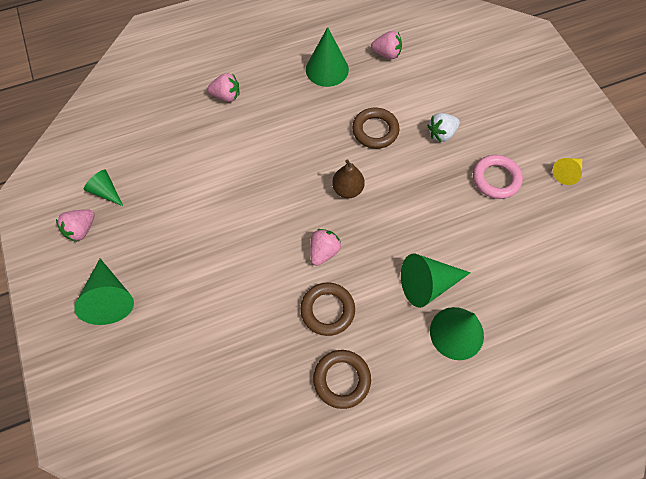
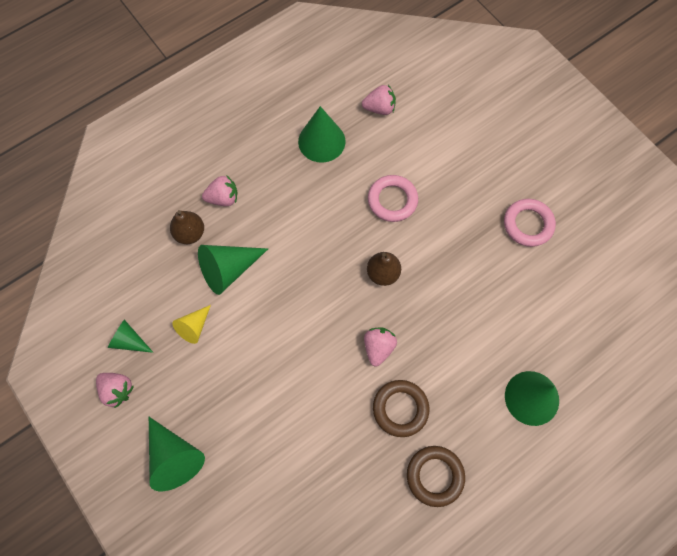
camera: 15 degrees left, 5 degrees up
(81, 229) = (117, 390): pink strawberry -> pink strawberry turned 75 degrees counterclockwise
(188, 117) = (190, 233): none -> brown pear
(375, 130) = (392, 200): brown ring -> pink ring
(427, 284) = (490, 355): green cone -> green cone (229, 270)
(441, 134) = (461, 187): white strawberry -> none
(567, 173) = (595, 200): yellow cone -> yellow cone (194, 327)

